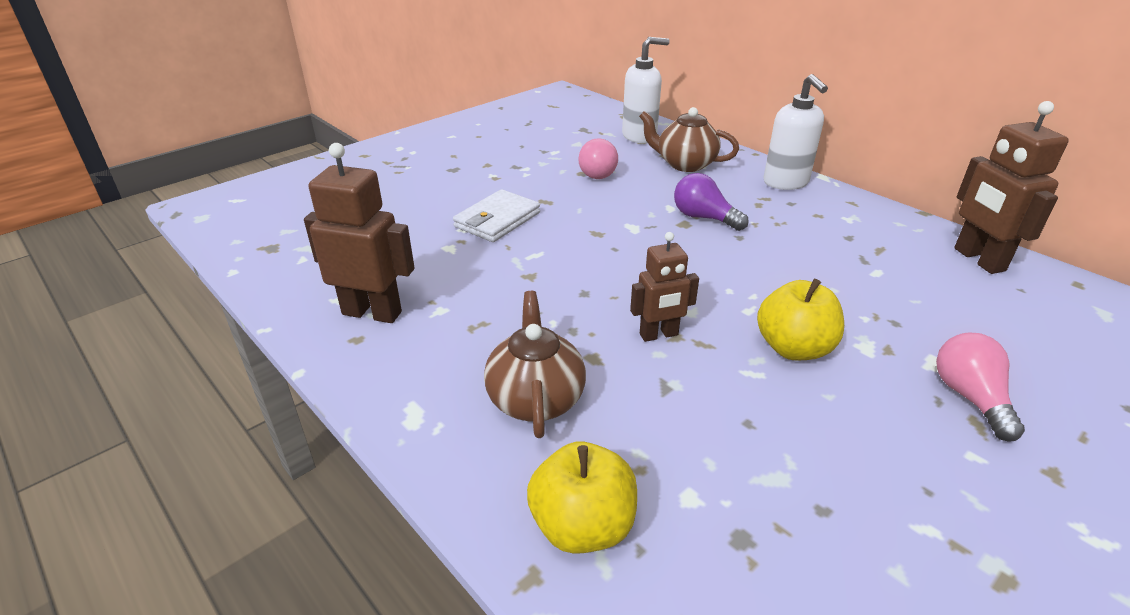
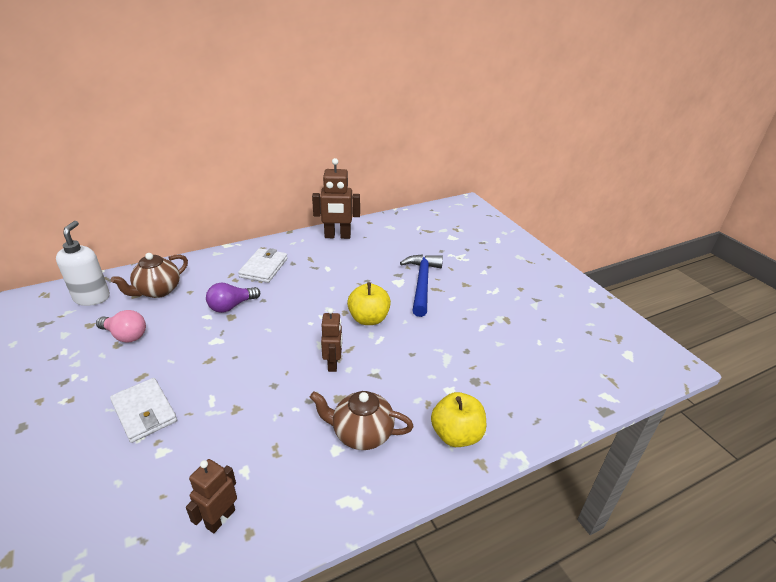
camera: 75 degrees left, 0 degrees up
(372, 313) = (220, 518): brown robot -> brown robot, size x0.63
(786, 183) = (221, 260): white soap dispenser -> none
(808, 217) = (264, 268): none -> white wallet
(970, 398) = (422, 283): pink light bulb -> blue hammer

